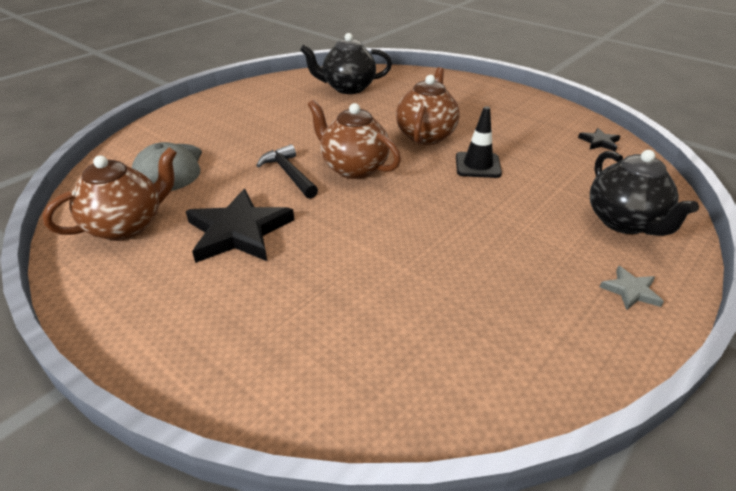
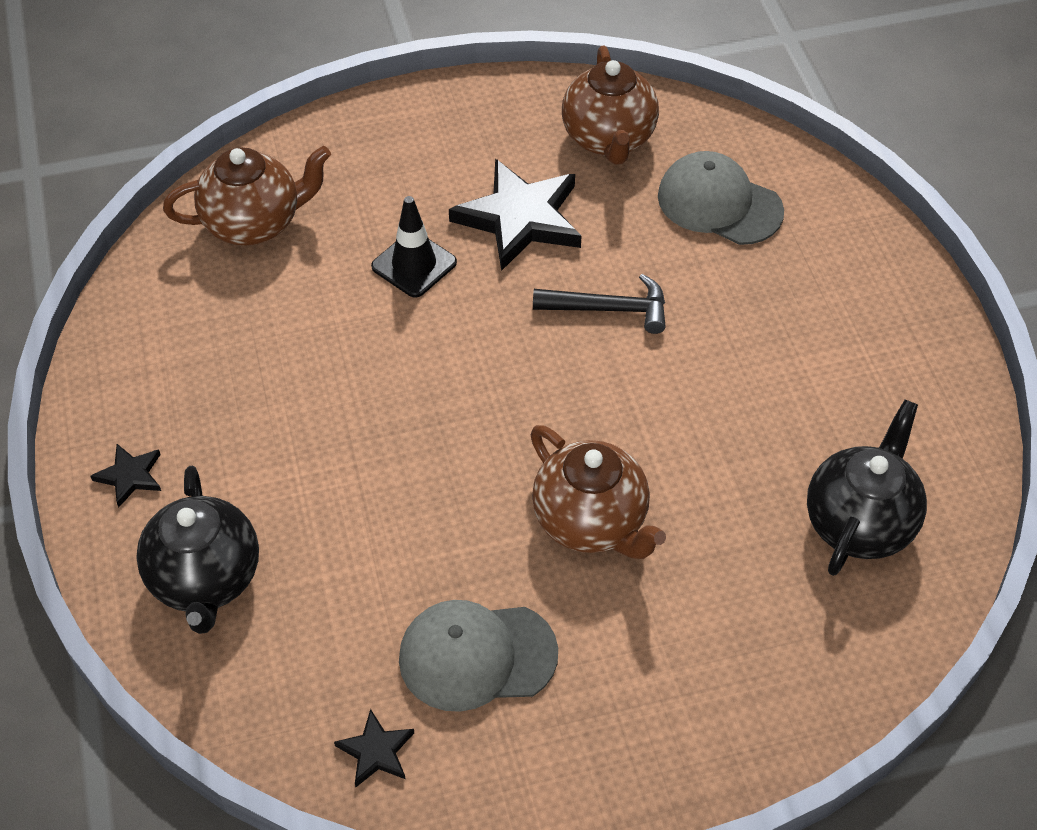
camera: 125 degrees right, 15 degrees up
(353, 168) = (568, 381): brown teapot -> brown teapot (254, 223)
(478, 165) = (457, 524): black traffic cone -> black traffic cone (414, 264)
(526, 137) = (477, 656): none -> grey cap
(625, 222) = (206, 580): black teapot -> black teapot turned 120 degrees counterclockwise
(630, 291) = (130, 476): grey star -> black star

